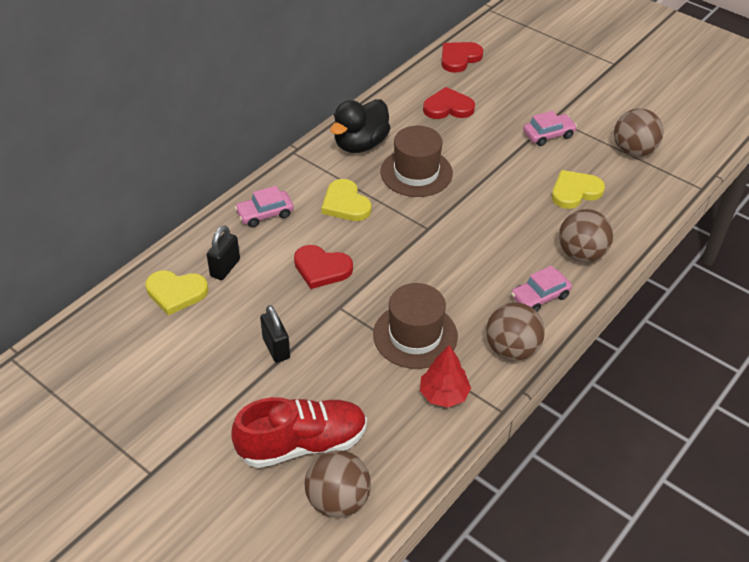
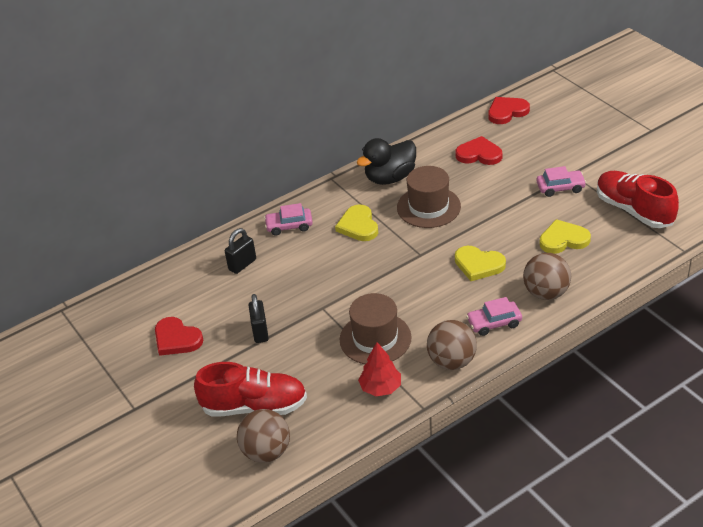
camera: 20 degrees right, 5 degrees down
(176, 293) = (198, 278): yellow heart -> yellow heart (478, 265)
(321, 268) = (319, 275): red heart -> red heart (176, 339)
(633, 151) = (634, 210): brown ball -> red shoe

